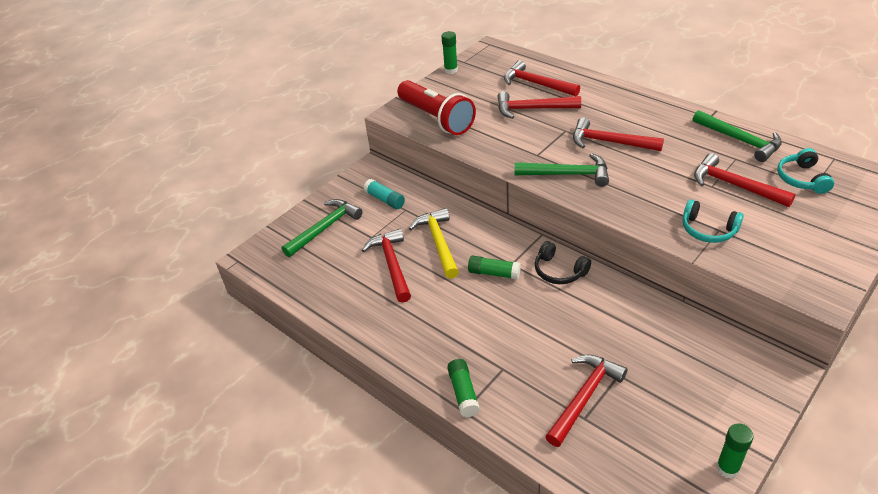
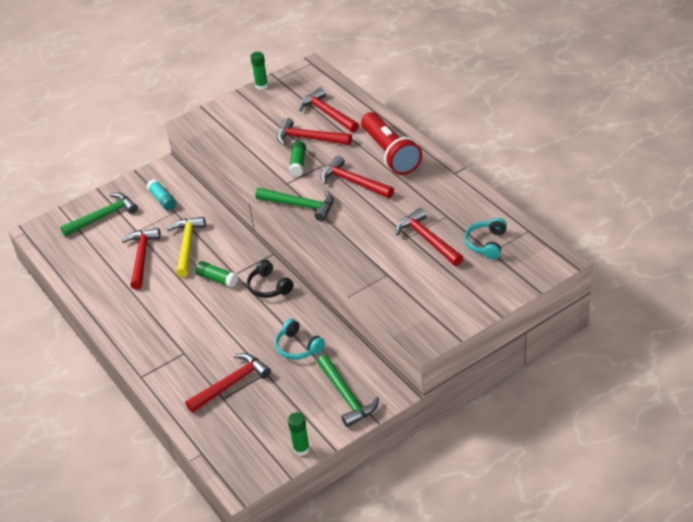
camera: 15 degrees right, 0 degrees up
(436, 118) = (223, 134): red flashlight -> red flashlight (390, 154)
(463, 393) = (147, 364): green glue stick -> green glue stick (298, 164)
(708, 230) = (379, 273): turquoise headphones -> turquoise headphones (298, 347)
(740, 140) = (463, 200): green hammer -> green hammer (346, 396)

